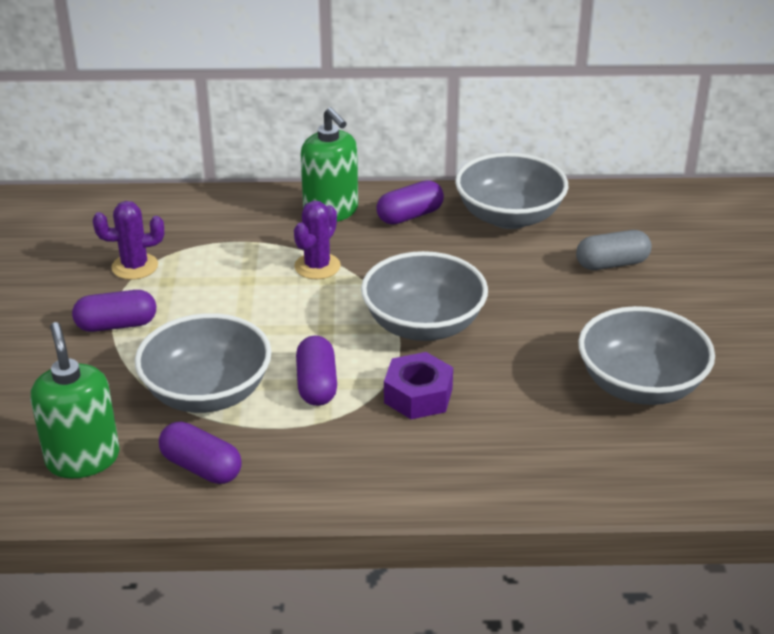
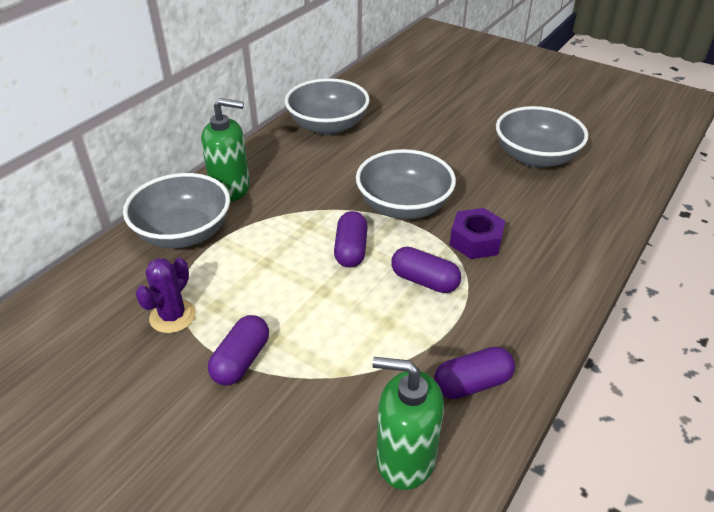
camera: 55 degrees left, 5 degrees up
(207, 393) = (383, 342): grey bowl -> grey bowl (184, 233)
(317, 266) = (288, 222): purple cactus -> none
(410, 216) = (279, 160): purple capsule -> purple capsule (351, 250)
(612, 264) = (415, 115): grey capsule -> none

